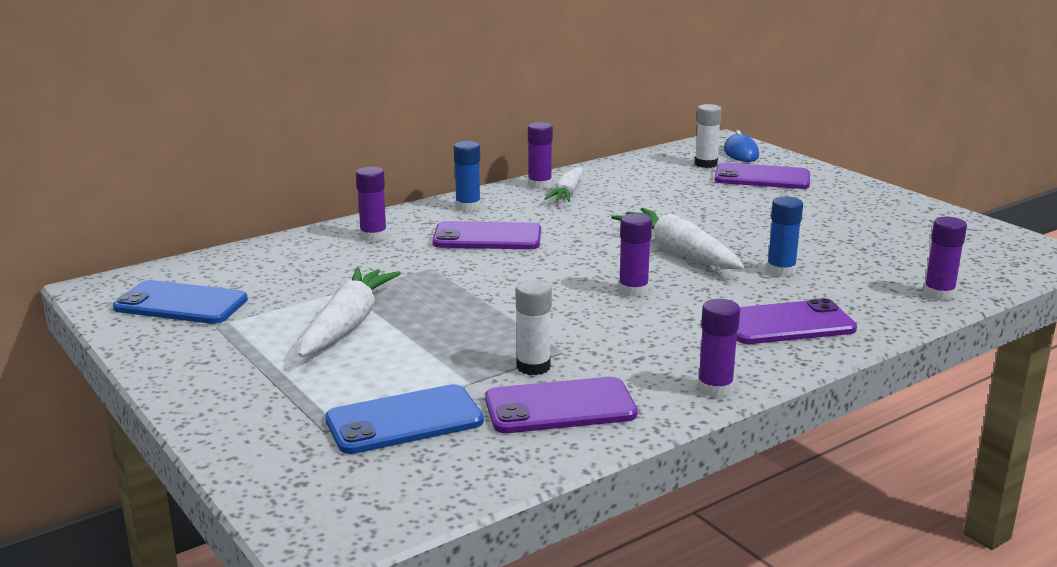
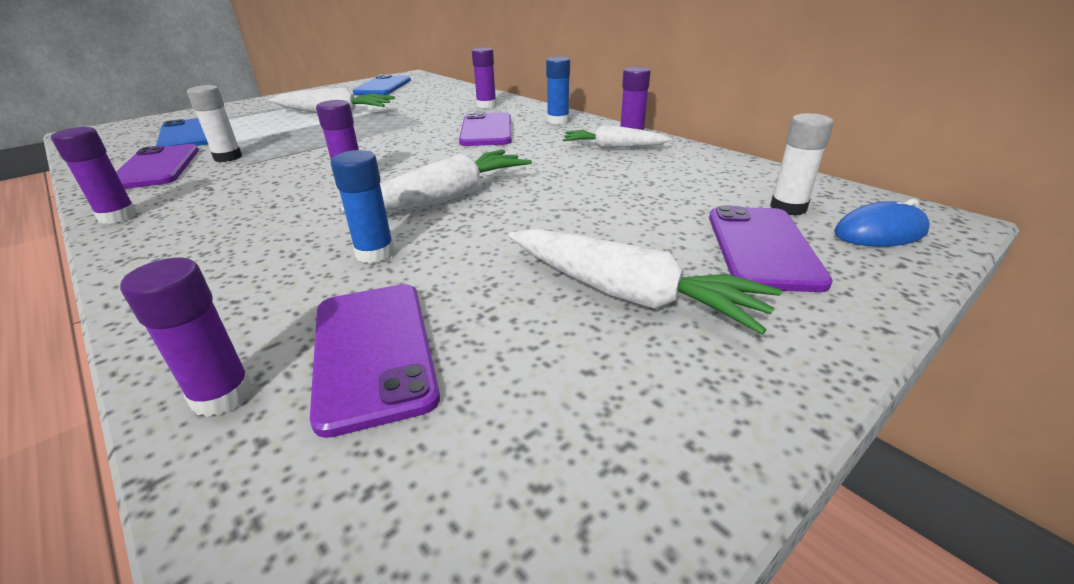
camera: 85 degrees right, 10 degrees up
(786, 324) = (220, 253): purple phone -> purple phone (373, 351)
(820, 210) = (629, 294): none -> white carrot

